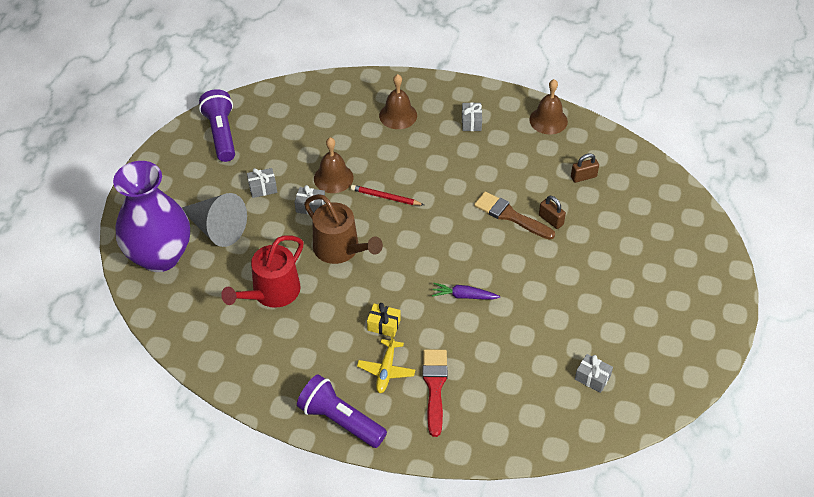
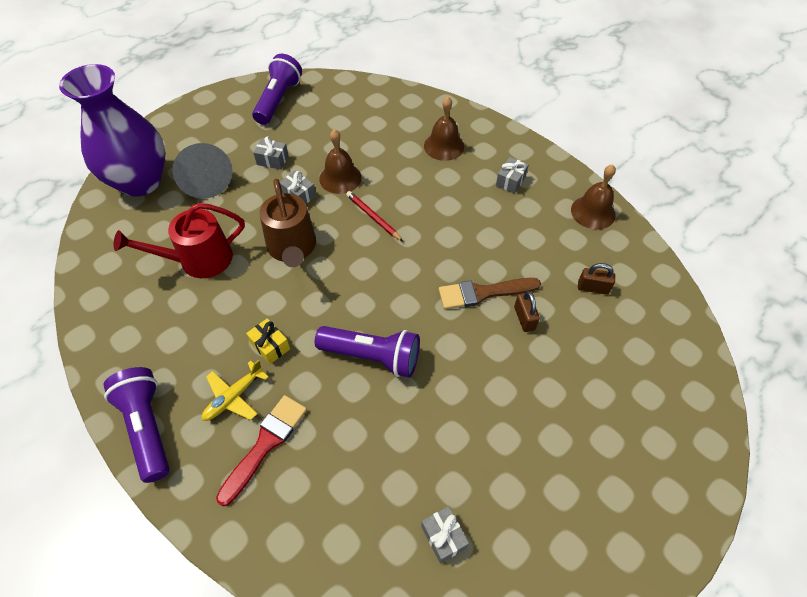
camera: 30 degrees right, 5 degrees up
(464, 296) = (372, 356): purple carrot -> purple flashlight
(510, 216) = (483, 293): brown brush -> brown brush turned 75 degrees counterclockwise

